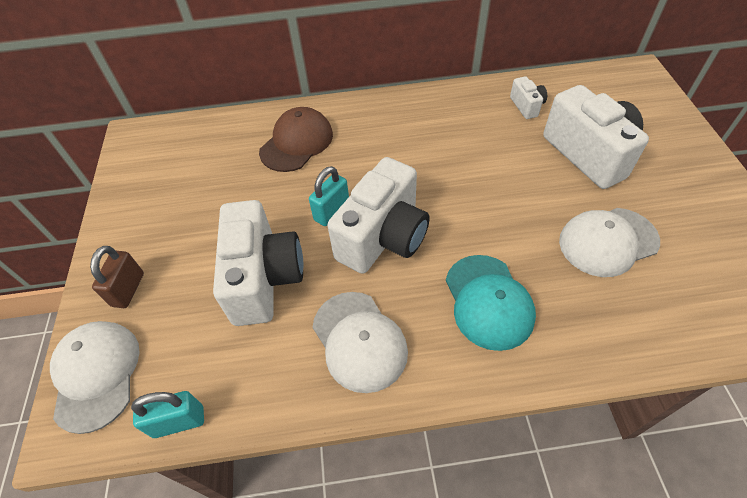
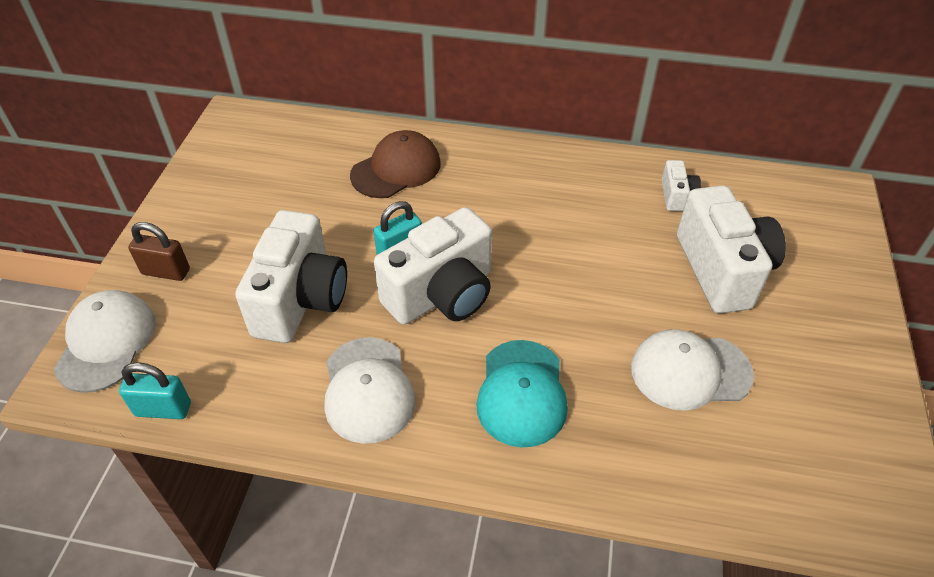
camera: 15 degrees right, 5 degrees down
(128, 289) = (166, 271): brown padlock -> brown padlock turned 75 degrees clockwise

